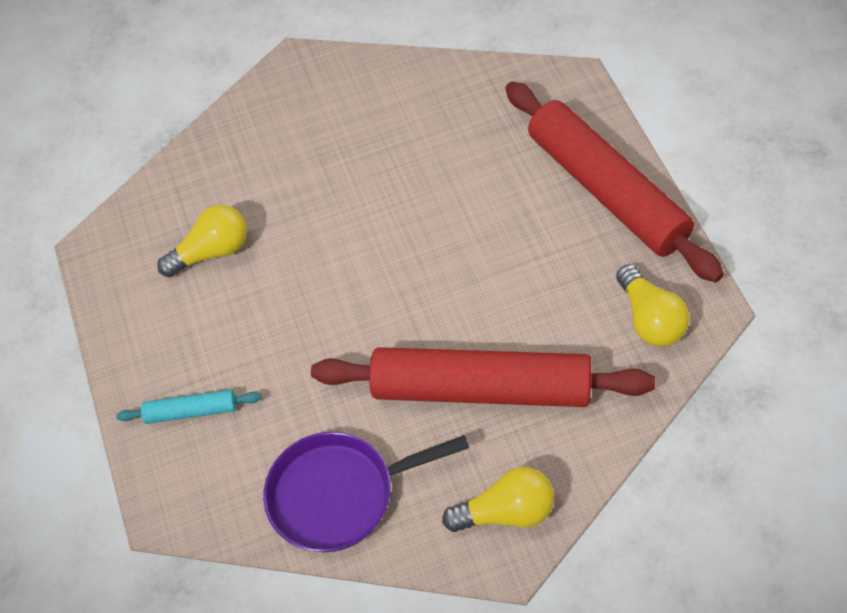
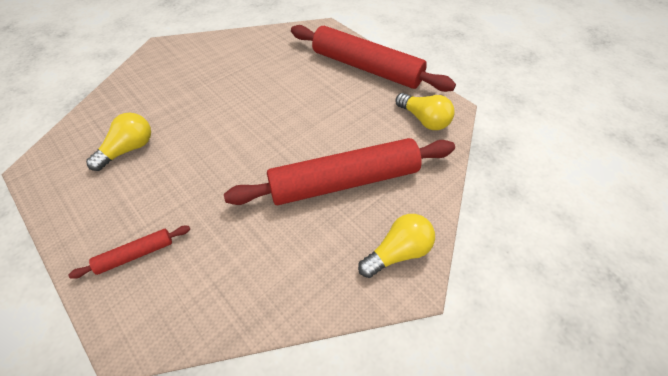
camera: 30 degrees left, 5 degrees down
(191, 411) = (135, 254): turquoise rolling pin -> red rolling pin
(339, 494) = (272, 279): purple pan -> none

